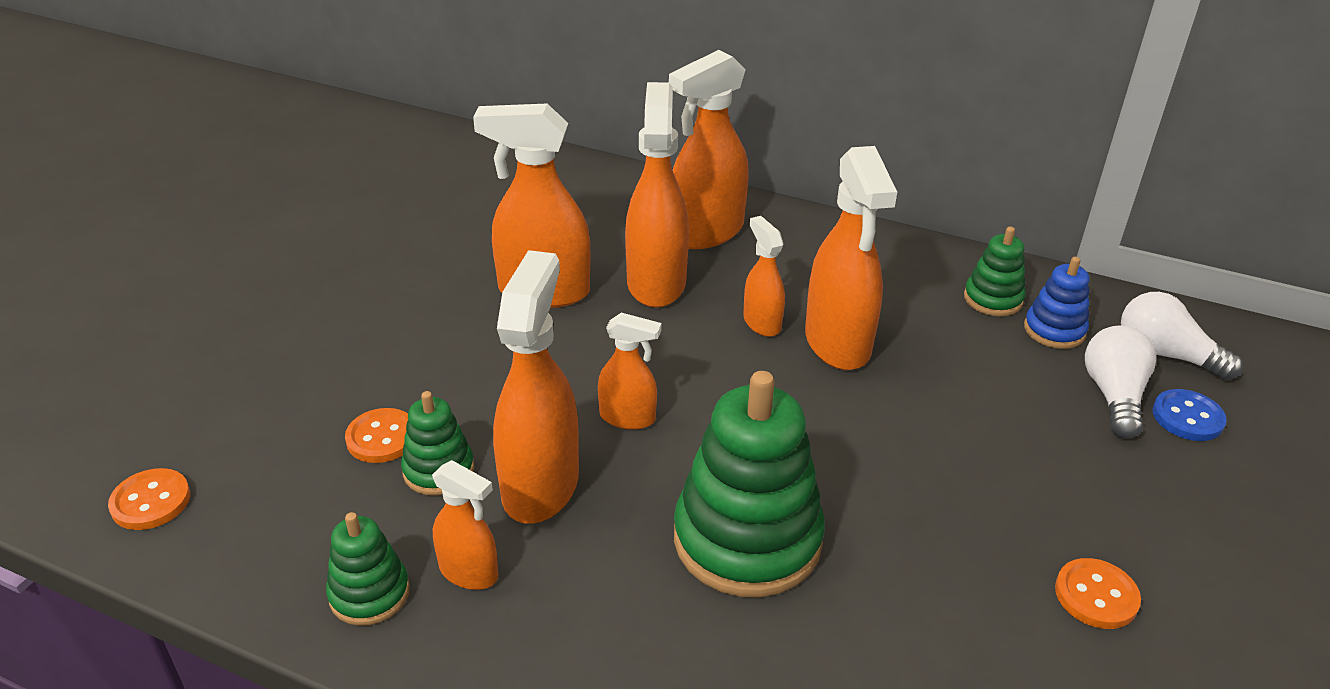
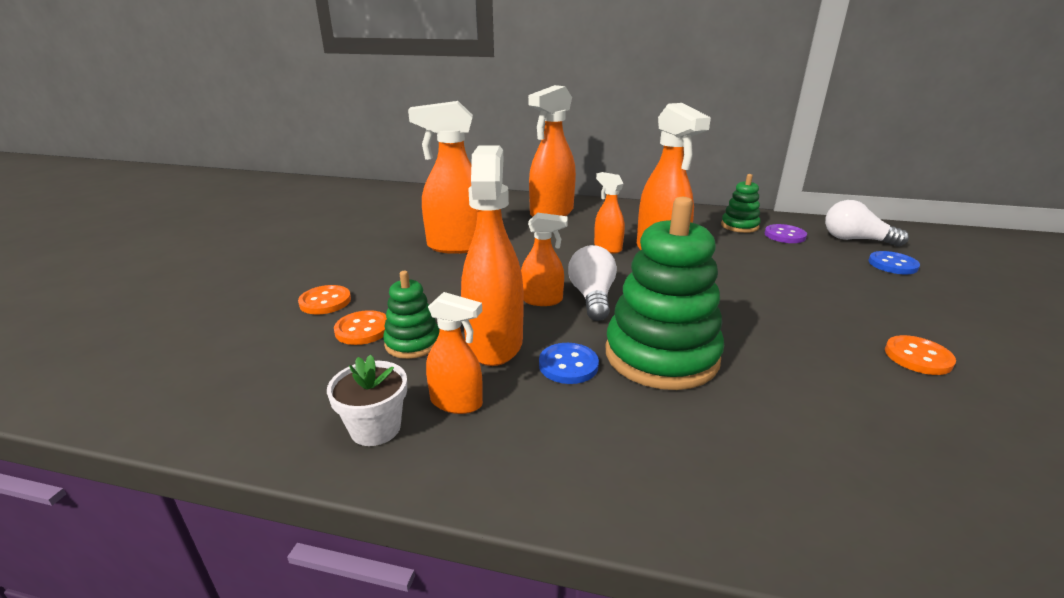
camera: 10 degrees left, 10 degrees down
(151, 501) = (170, 390): orange button -> orange button (325, 301)
(369, 593) = (375, 428): green stacking toy -> white flower pot
(621, 536) = (568, 365): none -> blue button
(656, 283) = (531, 236): orange spray bottle -> none
(1054, 330) = (784, 235): blue stacking toy -> purple button
(1113, 396) = (842, 259): white light bulb -> white light bulb (592, 297)

